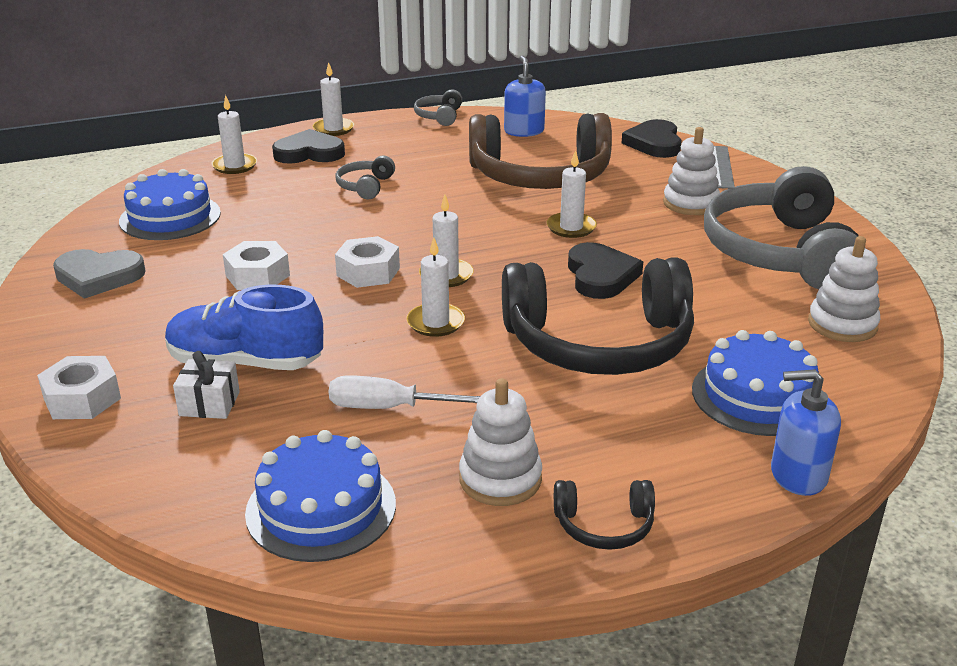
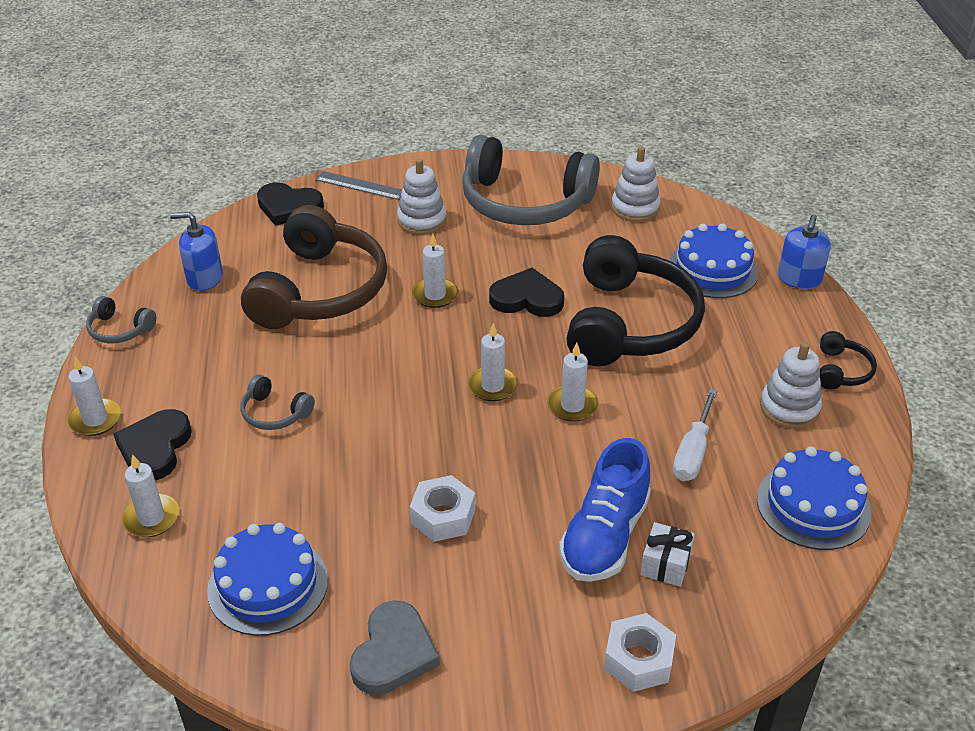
camera: 75 degrees left, 10 degrees up
(368, 272) = (466, 435): white nut -> none

